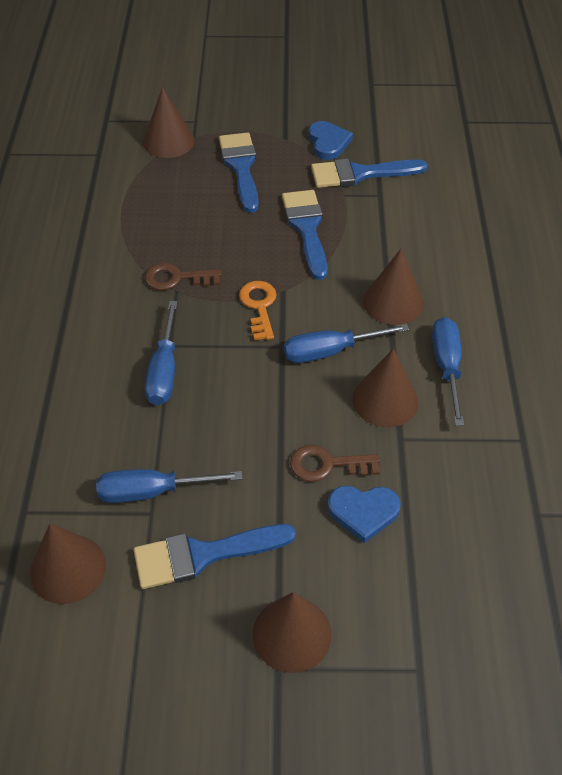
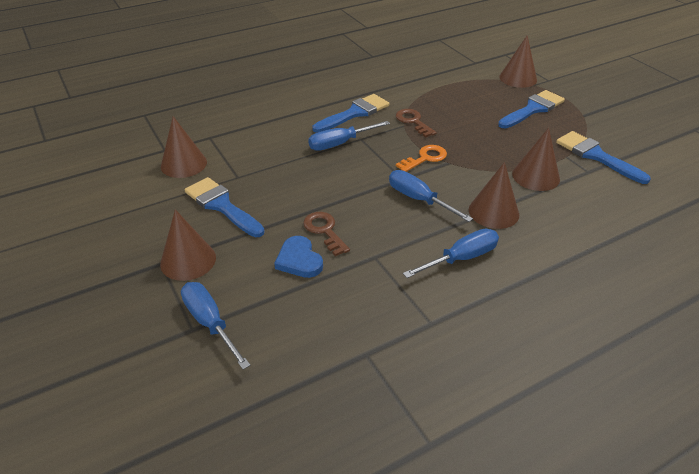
camera: 60 degrees right, 10 degrees down
(151, 492) = (252, 171): blue screwdriver -> blue screwdriver (210, 322)
(306, 228) = (514, 152): blue brush -> blue brush (354, 113)
(328, 142) = (606, 133): blue heart -> none
(385, 400) = (401, 238): brown cone -> brown cone (535, 176)

